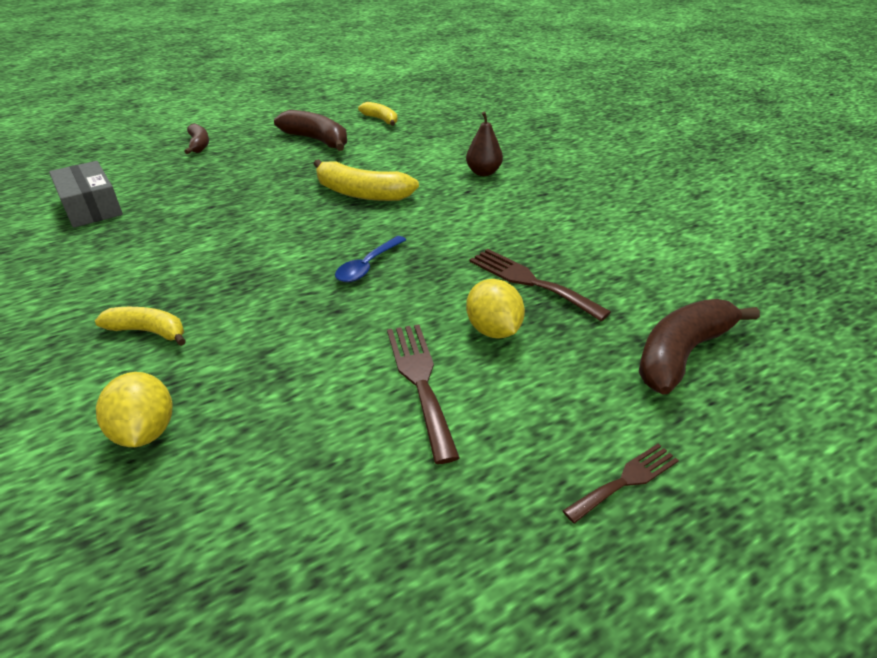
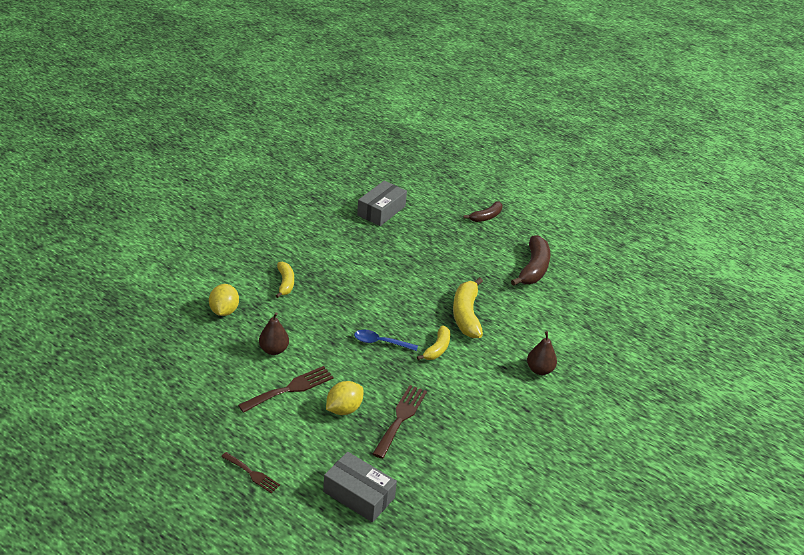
camera: 65 degrees right, 0 degrees up
(145, 432) = (224, 311): yellow lemon -> yellow lemon turned 45 degrees counterclockwise
(309, 381) = (273, 350): none -> brown pear
(381, 120) = (597, 290): yellow banana -> yellow banana (437, 348)
(681, 353) = (359, 494): brown banana -> grey box

